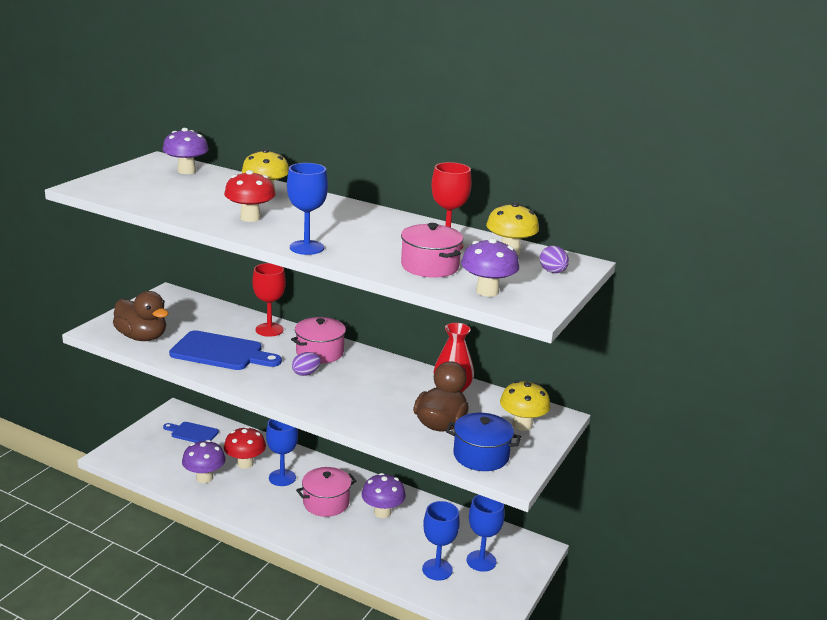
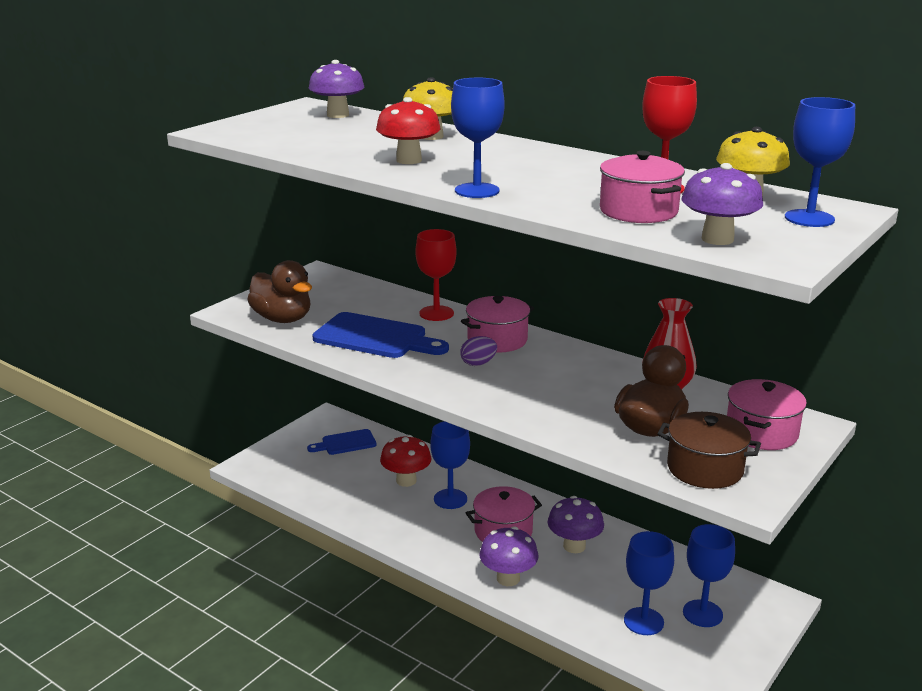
camera: 10 degrees right, 0 degrees up
(192, 433) = (345, 443): blue cutting board -> blue cutting board turned 45 degrees counterclockwise
(204, 478) = (356, 495): purple mushroom -> purple mushroom (508, 578)
(481, 455) = (705, 469): blue pot -> brown pot
(522, 425) = (761, 432): yellow mushroom -> pink pot
(553, 272) = (809, 218): purple egg -> blue goblet

